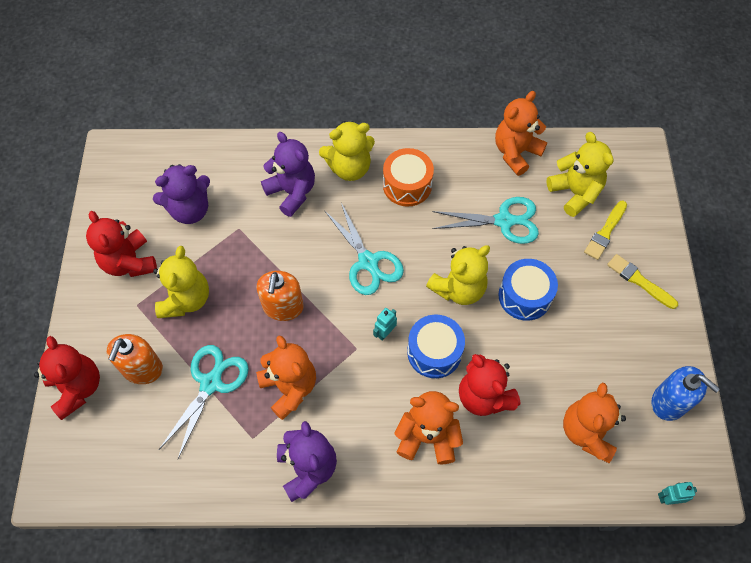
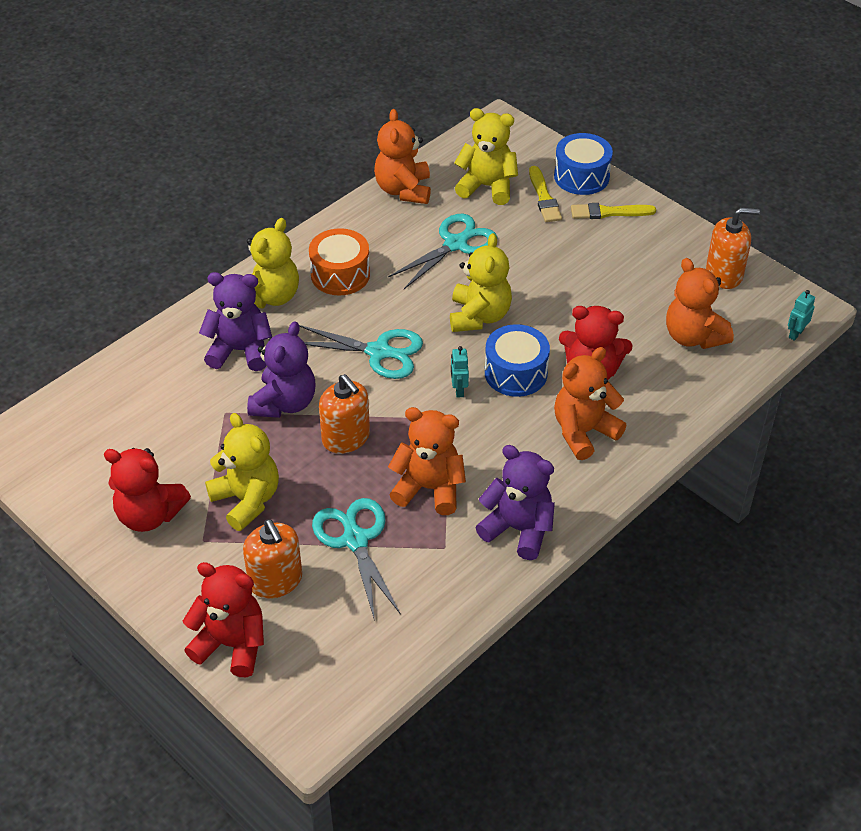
camera: 45 degrees left, 15 degrees down
(190, 210) = (156, 432): purple teddy bear -> purple teddy bear (284, 403)
(524, 296) = (537, 283): blue drum -> blue drum (581, 176)
(669, 402) = (724, 274): blue soap dispenser -> orange soap dispenser

